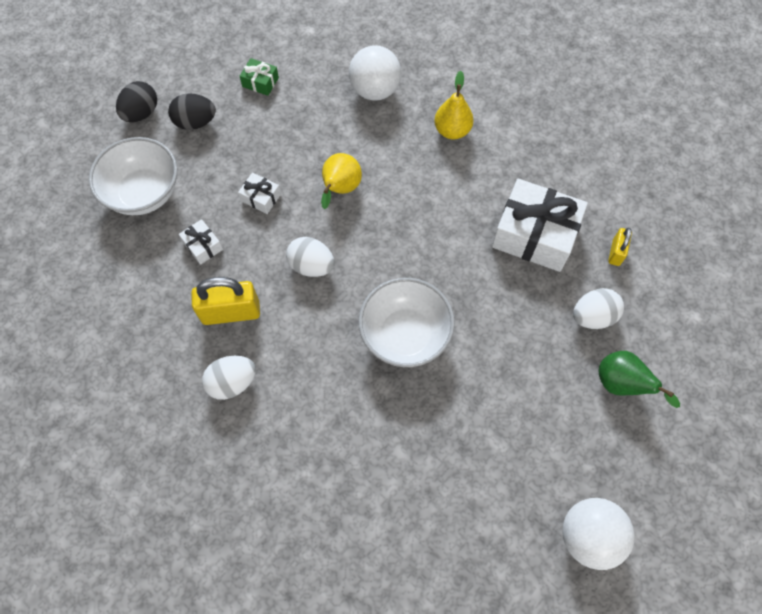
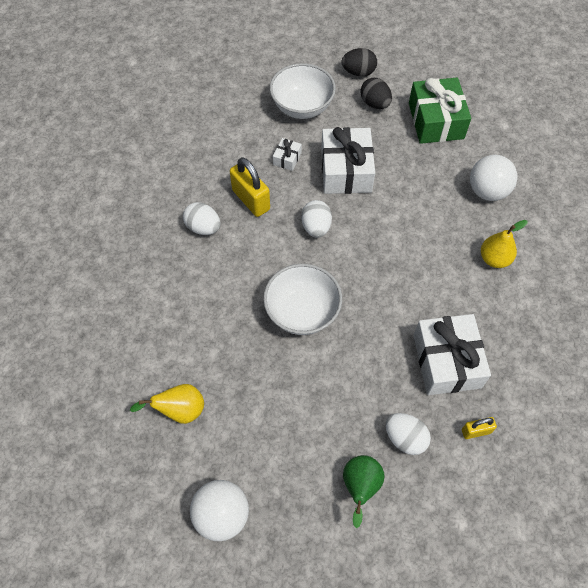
camera: 60 degrees right, 5 degrees down
(260, 82) = (436, 121): green gift -> green gift, size x2.23
(261, 197) = (346, 170): white gift -> white gift, size x2.23
(340, 189) = (387, 213): yellow pear -> yellow pear (180, 410)

